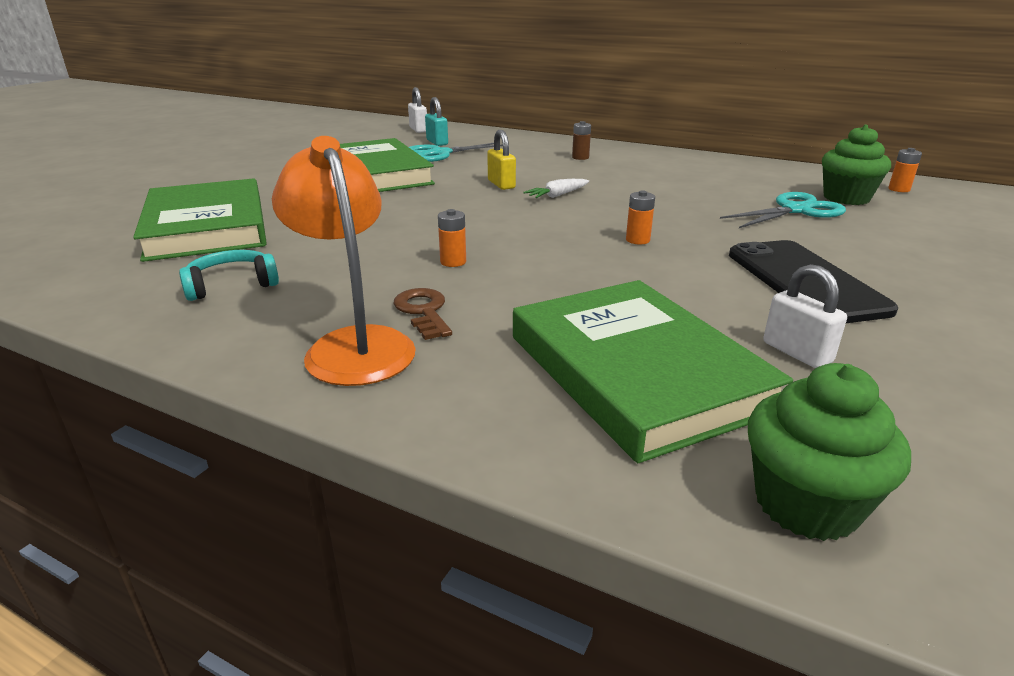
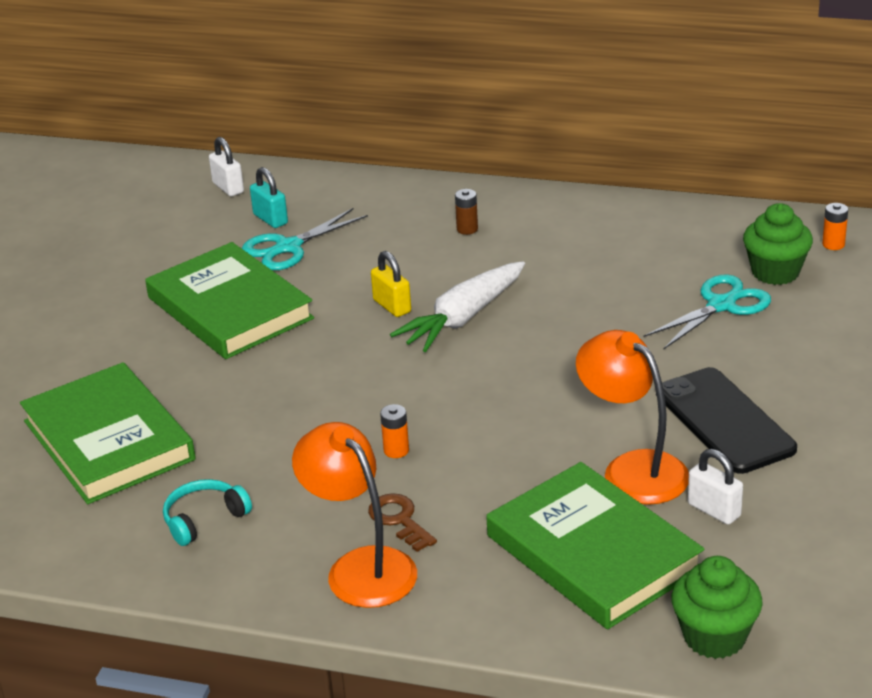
camera: 10 degrees left, 5 degrees up
(557, 195) = (463, 318): white carrot -> white carrot, size x2.03
(637, 240) = (566, 385): orange battery -> none
(697, 305) = (633, 469): none -> orange lamp

